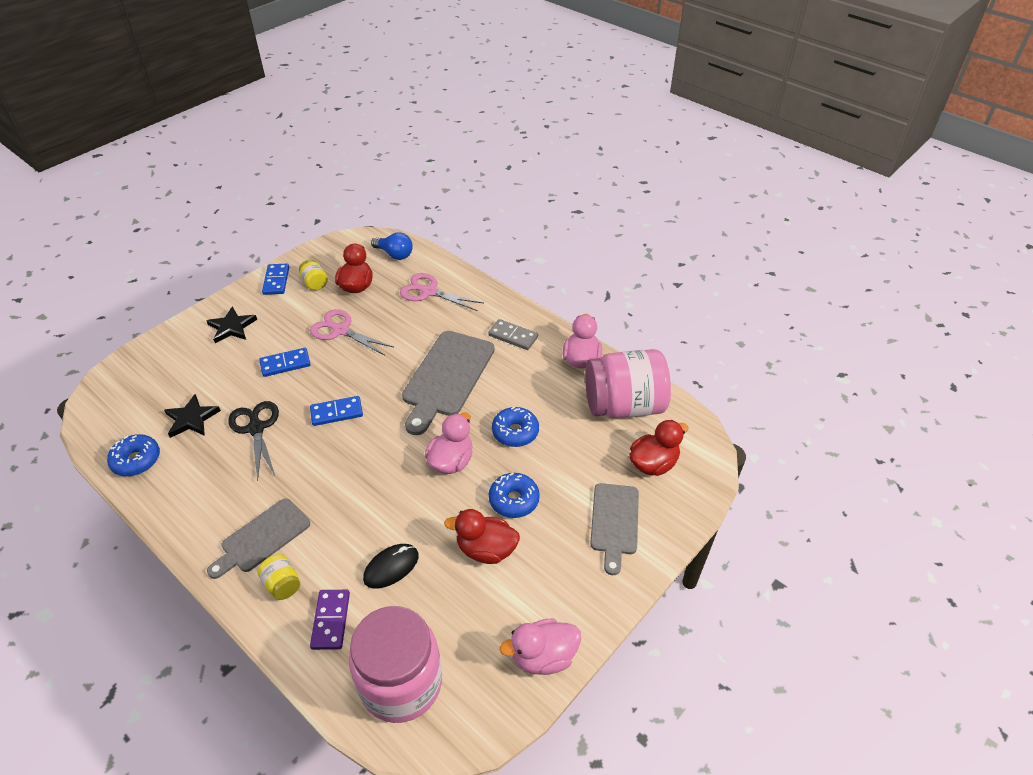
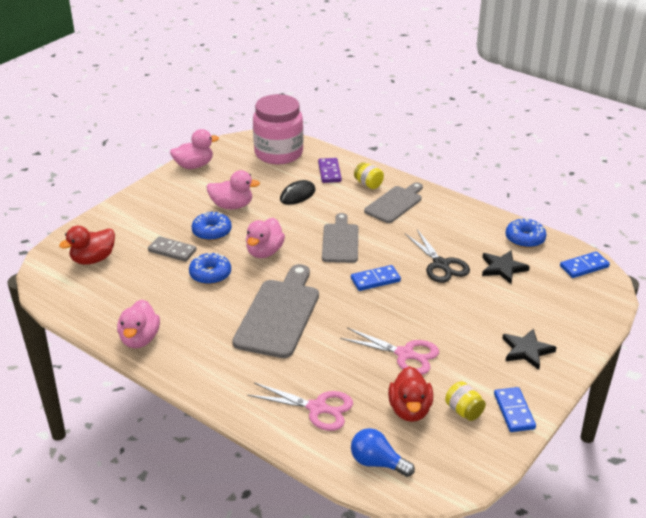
camera: 175 degrees right, 10 degrees down
(285, 364) = (446, 317): blue domino -> blue domino (584, 267)
(486, 550) = (232, 206): red duck -> pink duck
(513, 336) = (212, 359): grey domino -> grey domino (172, 251)
(614, 522) = (135, 224): grey cutting board -> grey cutting board (340, 241)
(624, 406) = (106, 300): pink jar -> none

